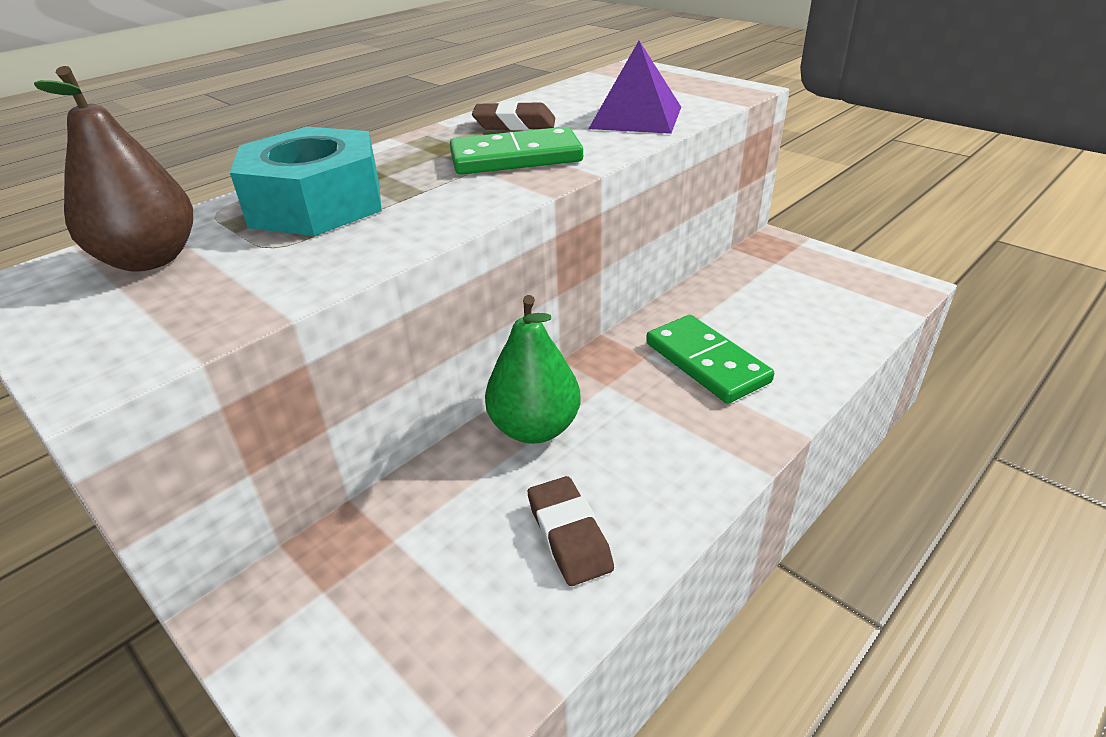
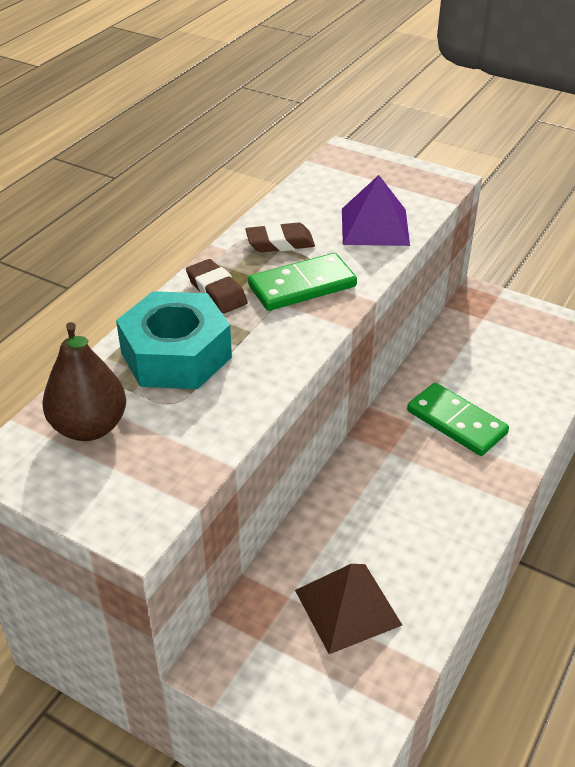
camera: 15 degrees left, 5 degrees up
(465, 568) = (347, 607): none -> brown pyramid
(535, 428) = (351, 497): green pear -> none
(569, 535) = (406, 573): brown eraser -> brown eraser (216, 291)

